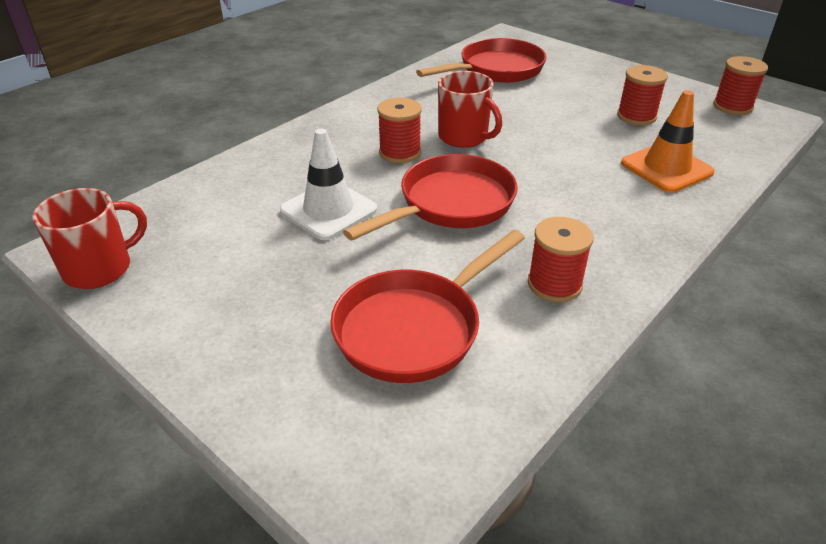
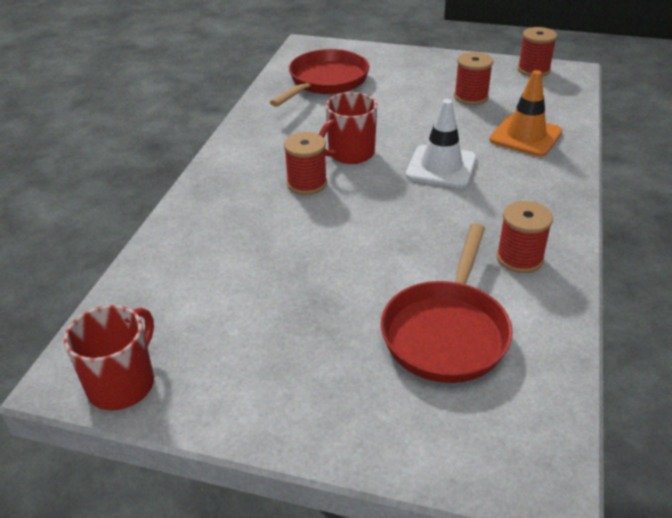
camera: 25 degrees left, 0 degrees up
(328, 210) = (290, 256): white traffic cone -> white traffic cone (441, 167)
(451, 204) = (388, 217): red pan -> none
(464, 137) = (350, 153): red mug -> red mug turned 120 degrees clockwise

